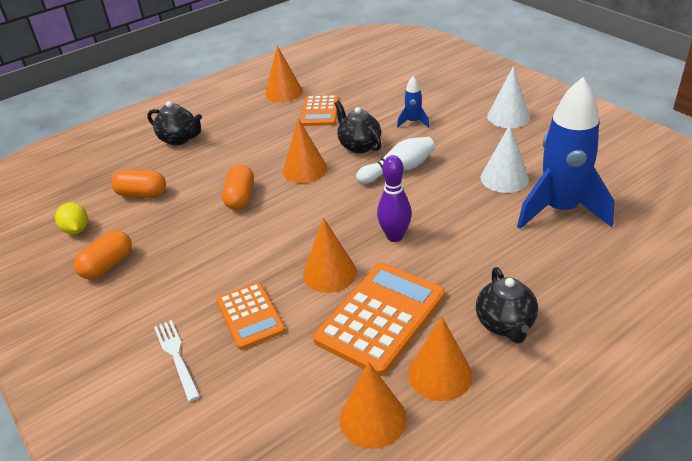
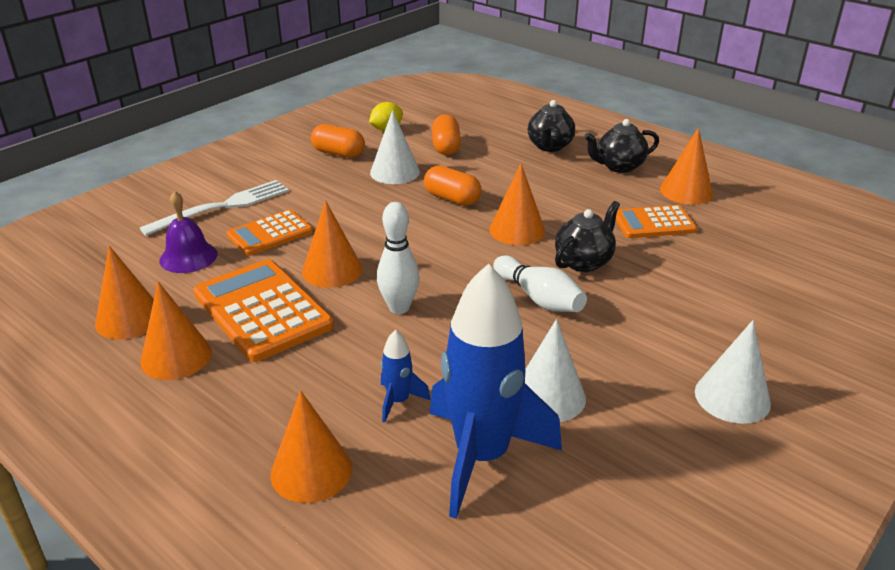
camera: 75 degrees right, 5 degrees down
(172, 228) = (395, 172): none -> white cone
(176, 356) = (223, 206): white fork -> white fork, size x1.54
(240, 198) = (452, 199): orange capsule -> orange capsule turned 45 degrees clockwise
(271, 379) = (188, 257): none -> purple bell
(380, 317) = (262, 310): orange calculator -> orange calculator turned 150 degrees counterclockwise
(395, 236) = (399, 307): purple bowling pin -> white bowling pin
(413, 122) = (665, 301): blue rocket -> blue rocket (398, 401)
(505, 324) = (244, 403): black teapot -> black teapot (619, 166)
(577, 286) = (311, 471): none -> orange cone

